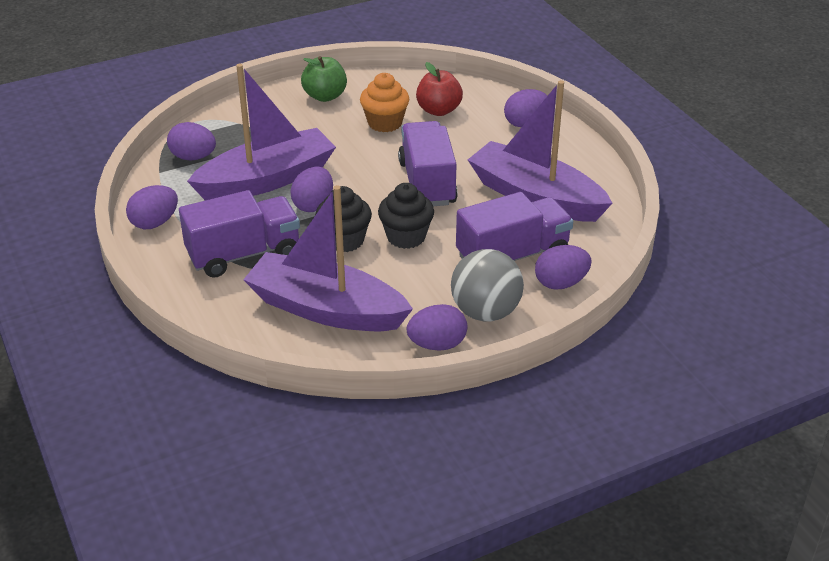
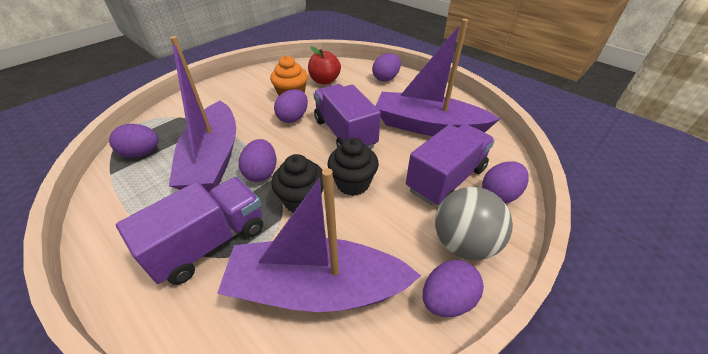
camera: 20 degrees left, 5 degrees up
(154, 223) = (108, 230): purple egg -> purple egg (293, 118)
(267, 180) = (213, 159): purple boat -> purple boat turned 135 degrees clockwise
(325, 96) = (240, 86): green apple -> none

